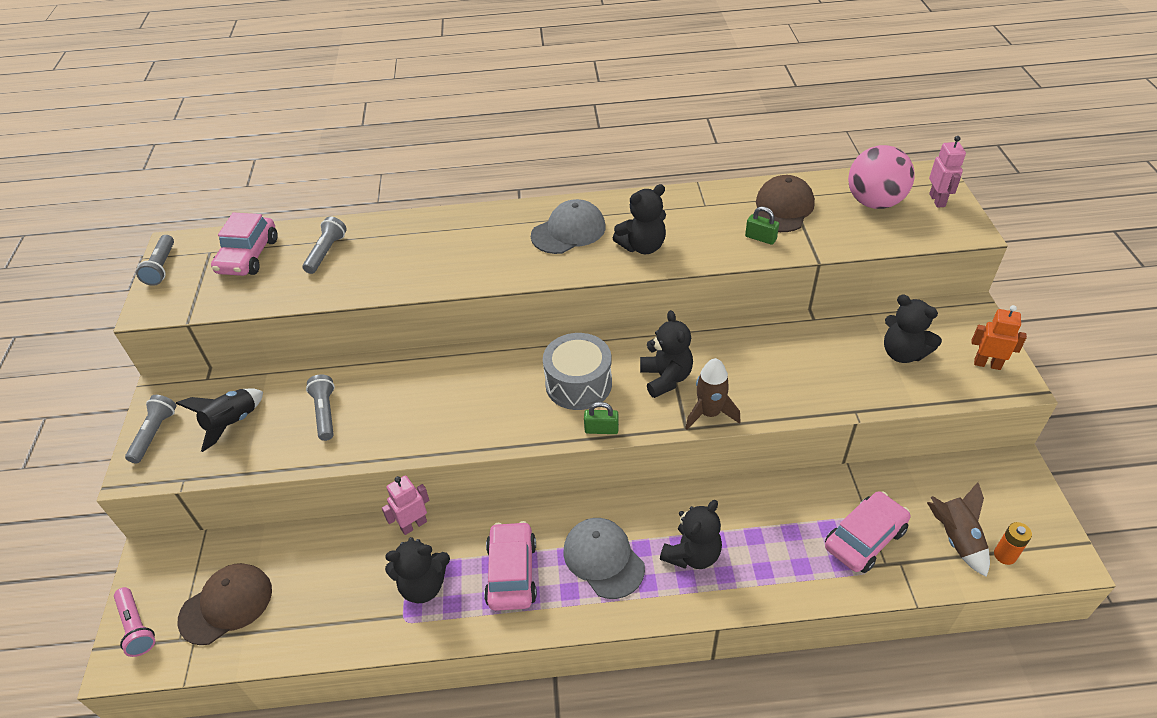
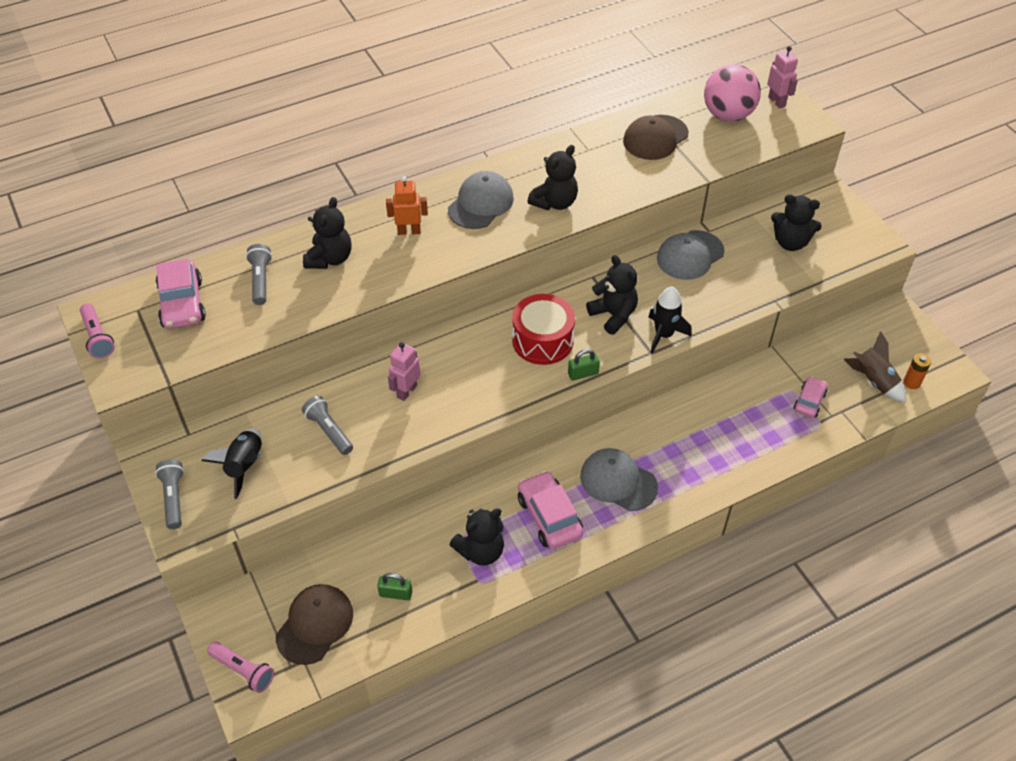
camera: 25 degrees left, 5 degrees up
(162, 267) = (98, 337): grey flashlight -> pink flashlight
(413, 525) = (442, 506): pink robot -> pink robot (406, 391)
(578, 384) = (542, 340): grey drum -> red drum
(692, 554) = (686, 455): black teddy bear -> black teddy bear (330, 258)
(709, 413) = (664, 335): brown rocket -> black rocket
(760, 238) = (650, 170): green padlock -> green padlock (395, 593)
(780, 339) = (690, 255): none -> grey cap
(782, 208) = (655, 138): brown cap -> brown cap turned 135 degrees counterclockwise
(864, 538) = (809, 401): pink car -> pink car, size x0.61
(987, 364) = (856, 234): orange robot -> orange robot (409, 231)

